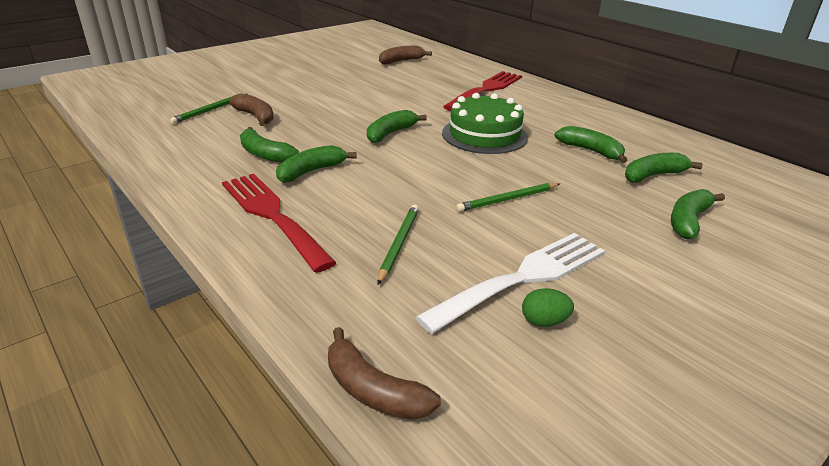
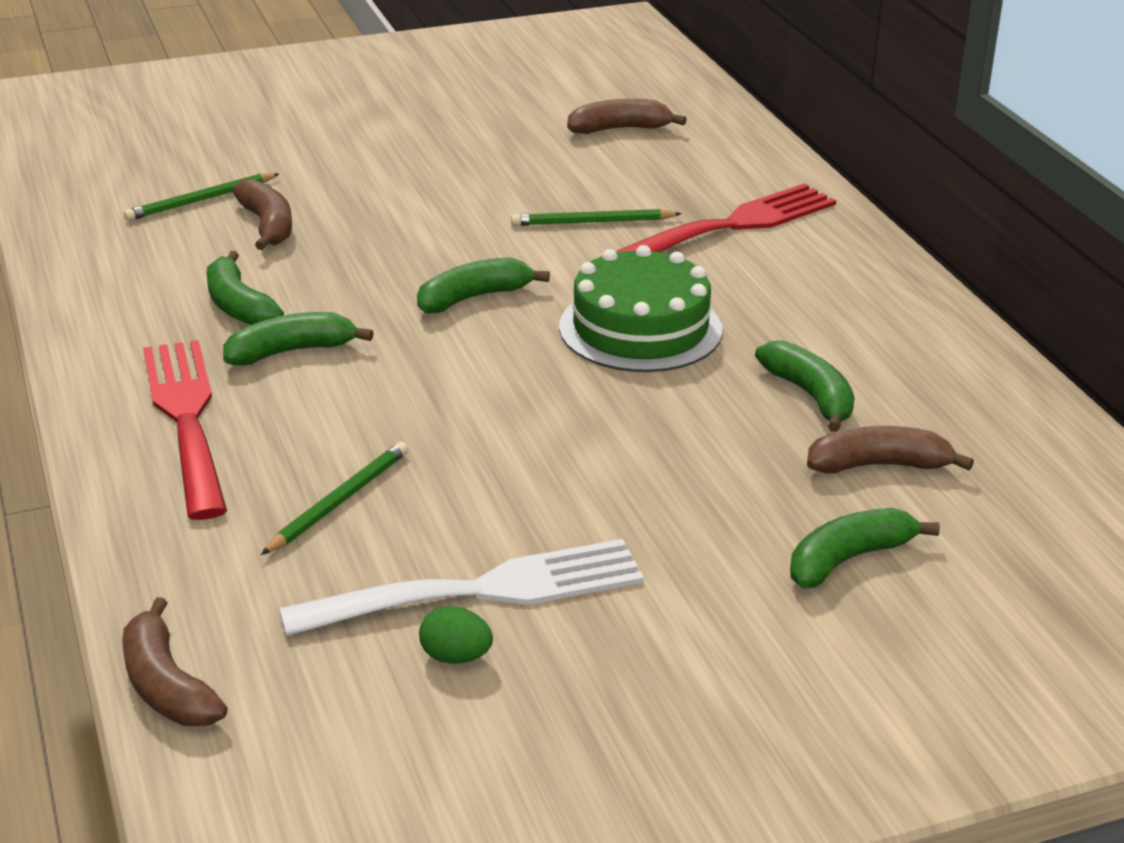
camera: 20 degrees right, 0 degrees up
(508, 199) = (570, 461): green pencil -> green pencil (592, 222)
(653, 175) = (879, 465): green banana -> brown banana

